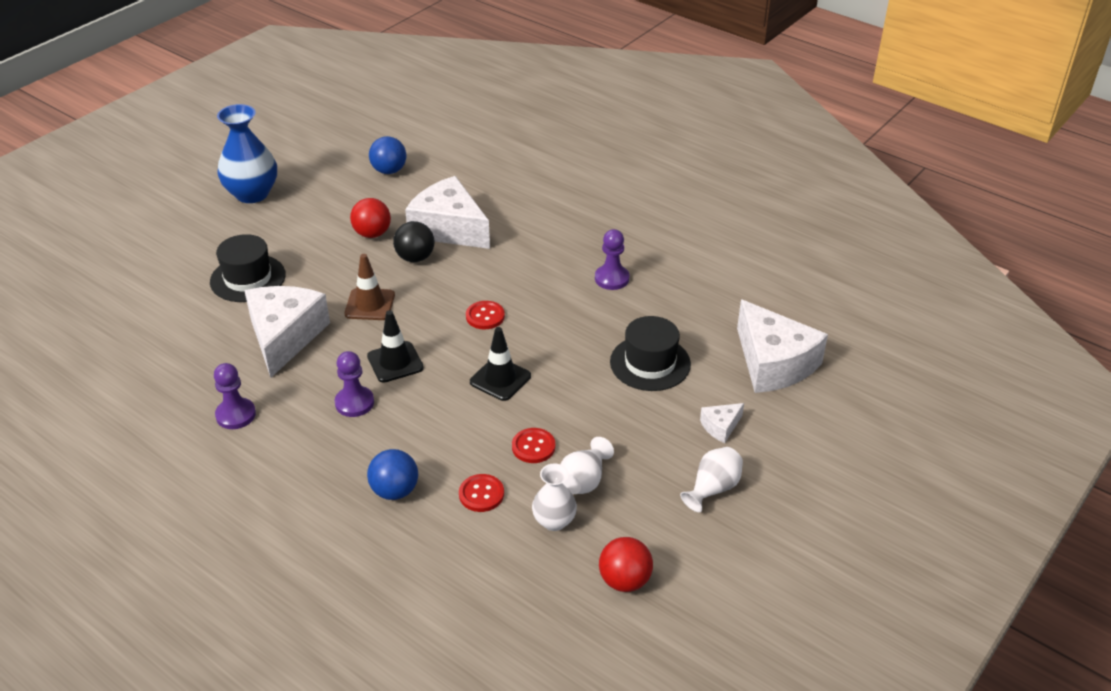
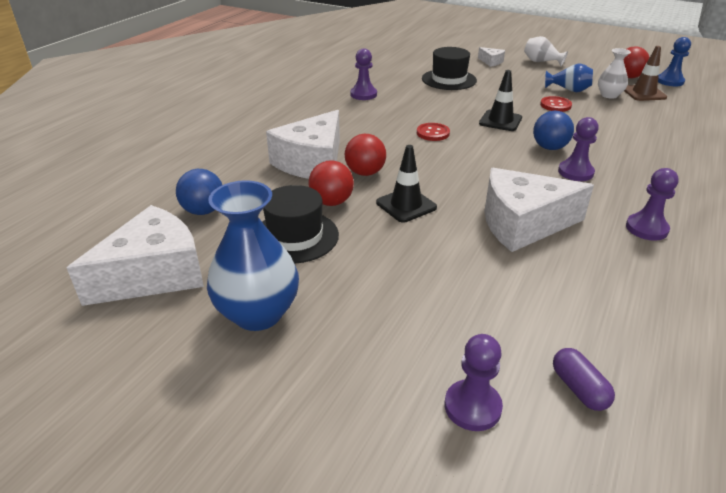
camera: 100 degrees left, 5 degrees down
(106, 311) = (579, 388): none -> purple capsule
(124, 266) = (472, 407): none -> purple pawn
(248, 278) = (444, 271): black hat -> black hat (295, 236)
(370, 304) = (447, 185): brown traffic cone -> brown traffic cone (643, 93)
(395, 362) = (514, 162): black traffic cone -> black traffic cone (406, 205)
(395, 491) = (643, 143): blue ball -> blue ball (549, 147)
(415, 258) = (365, 173): black ball -> red ball
(481, 494) = (612, 116): red button -> none
(584, 481) = (568, 90): white vase -> blue vase
(594, 632) = (670, 81): none -> blue pawn
(773, 363) = (427, 52): white cheese -> white cheese (154, 274)

